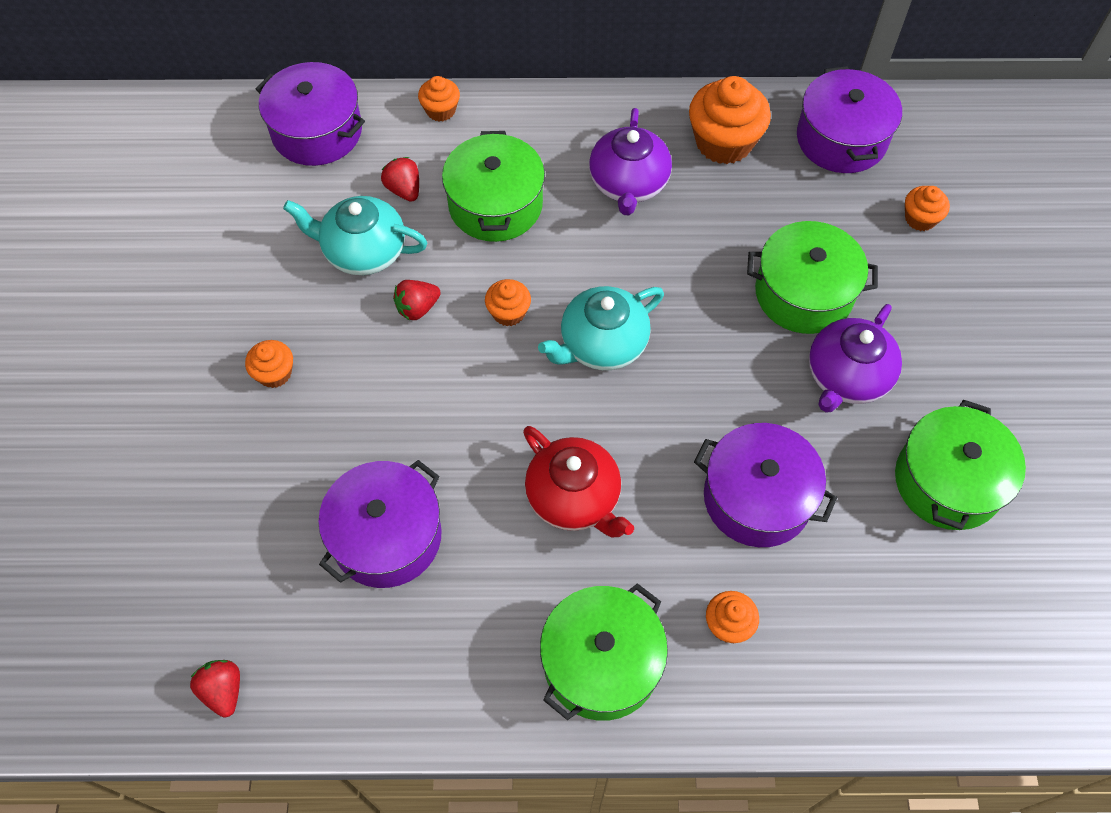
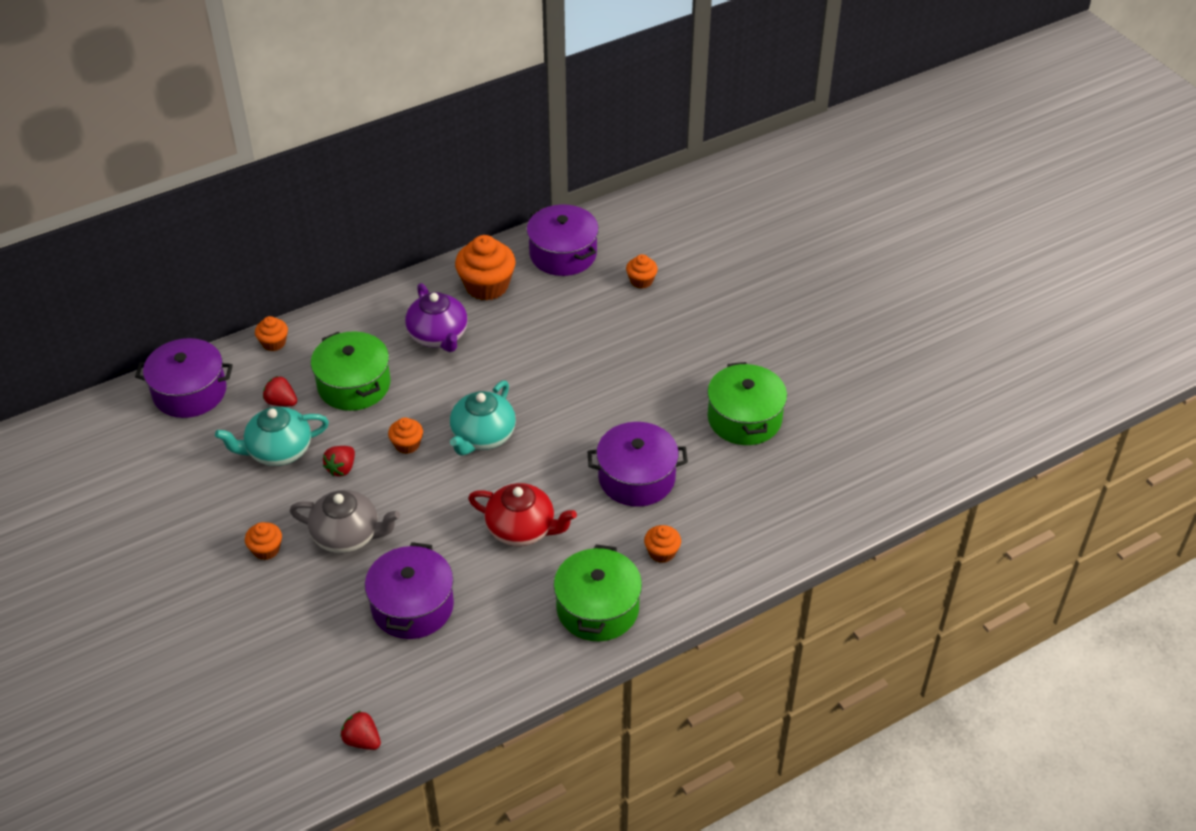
camera: 30 degrees left, 15 degrees down
(371, 401) = (347, 536): none -> grey teapot
(803, 293) = (594, 353): green pot -> none
(846, 377) = (650, 388): purple teapot -> none

